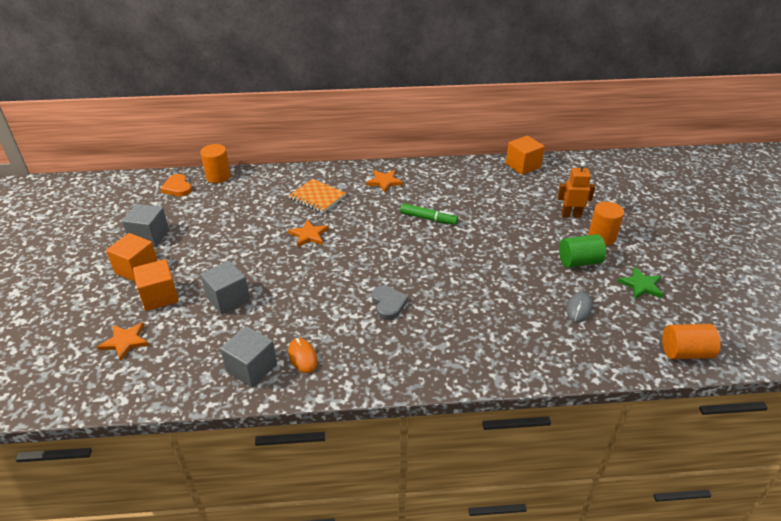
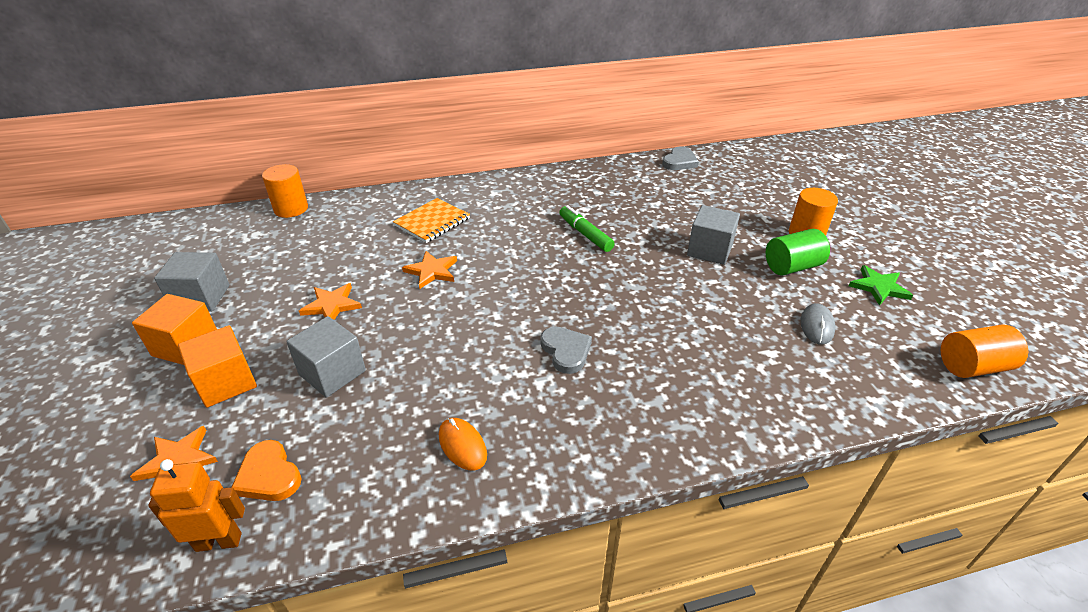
camera: 10 degrees left, 0 degrees up
(177, 188) = (235, 228): orange heart -> orange heart (269, 475)
(251, 368) = (388, 475): grey cube -> grey cube (709, 250)
(317, 197) = (432, 222): orange notebook -> orange notebook turned 75 degrees counterclockwise
(384, 182) = (515, 195): orange star -> orange star (332, 305)
(428, 218) = (585, 234): green marker -> green marker turned 135 degrees counterclockwise
(523, 165) = (679, 162): orange cube -> grey heart
(571, 215) = (759, 212): orange robot -> orange robot (219, 541)

